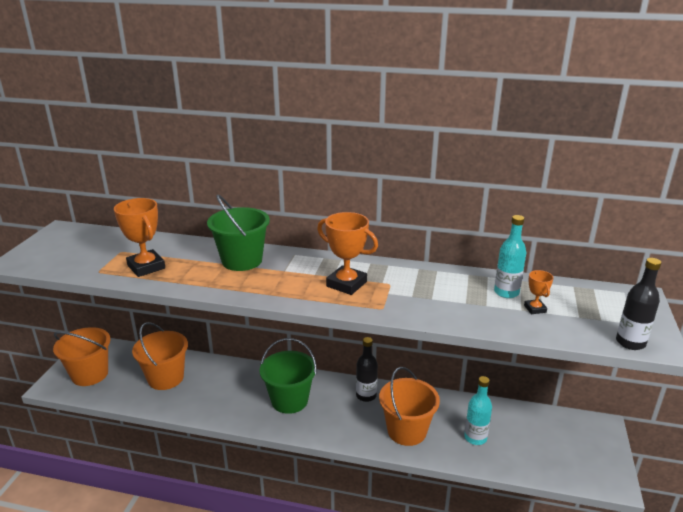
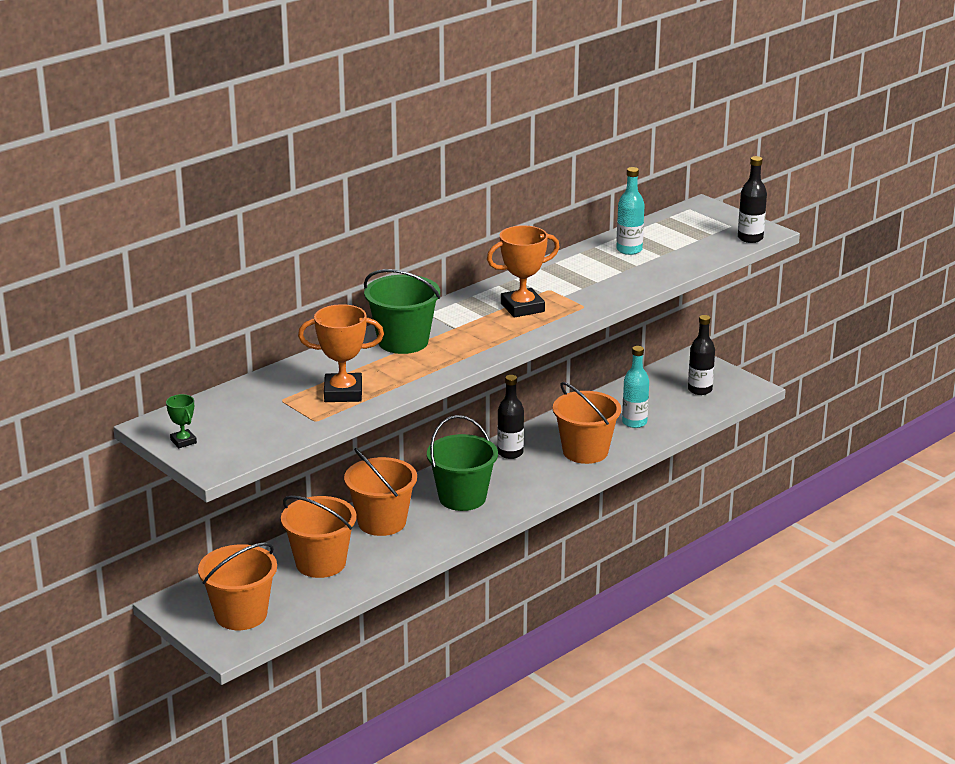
camera: 55 degrees left, 0 degrees up
(43, 243) = (183, 441): none -> green trophy
(231, 380) = (382, 522): none -> orange bucket
(535, 309) = (666, 250): orange trophy -> none
(567, 452) = (700, 390): none -> black bottle

